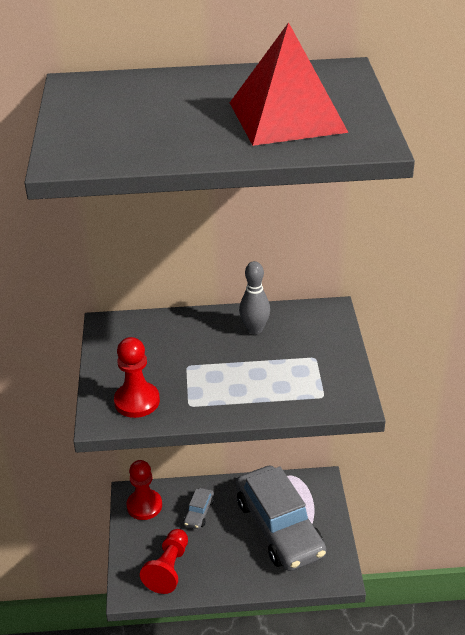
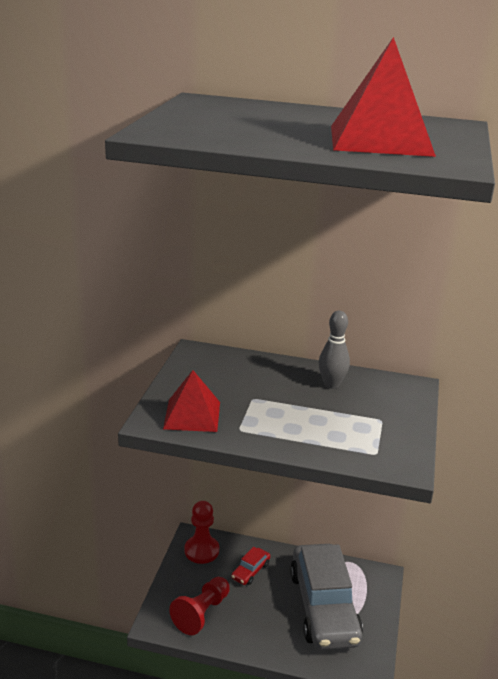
camera: 15 degrees right, 10 degrees down
(137, 401) = (192, 415): red pawn -> red pyramid
(199, 512) = (250, 571): grey car -> red car

